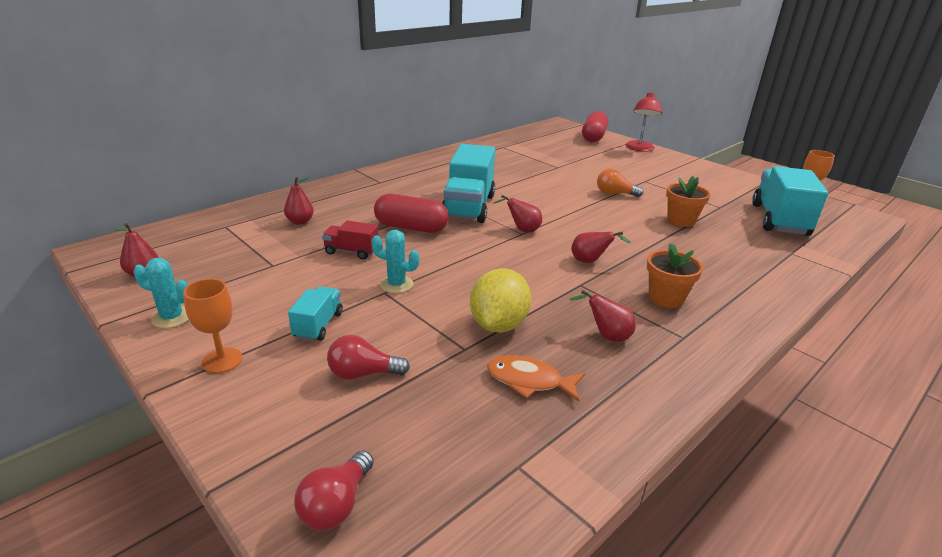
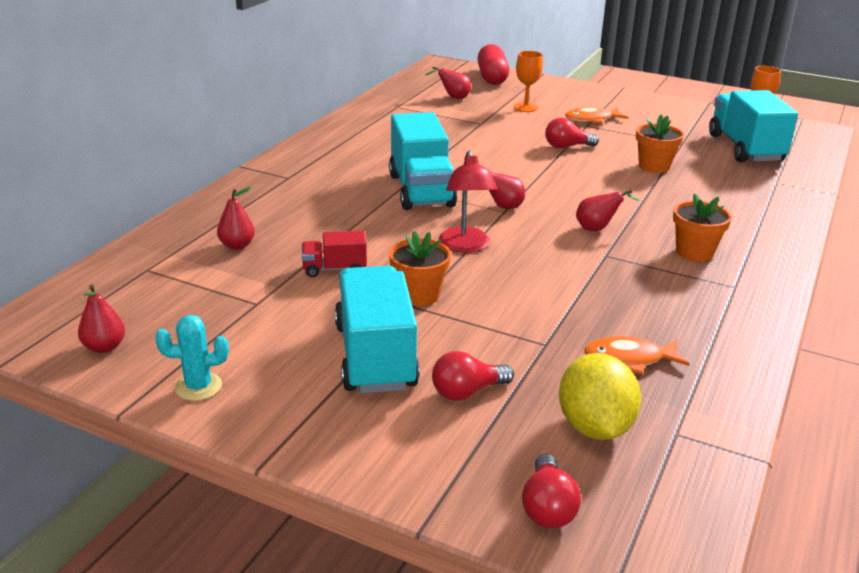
camera: 20 degrees left, 0 degrees up
(222, 360) = (306, 416): orange goblet -> orange goblet (525, 107)
(318, 325) = (375, 356): turquoise truck -> turquoise truck, size x2.02
(396, 284) = (419, 295): turquoise cactus -> orange flower pot
(411, 227) = (377, 227): red capsule -> none
(498, 325) = (558, 313): yellow lemon -> yellow lemon (594, 427)
(606, 336) = (667, 301): red pear -> red pear (453, 98)
(614, 194) = (567, 147): orange light bulb -> red light bulb
(639, 149) = (553, 85): red lamp -> red lamp (465, 246)
(652, 177) = (591, 119): none -> orange fish

